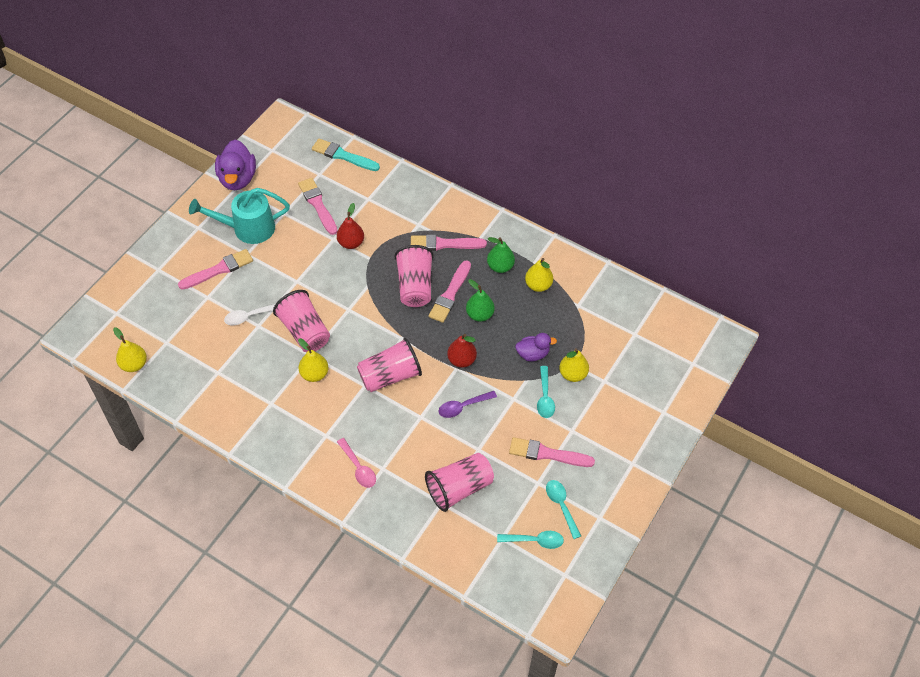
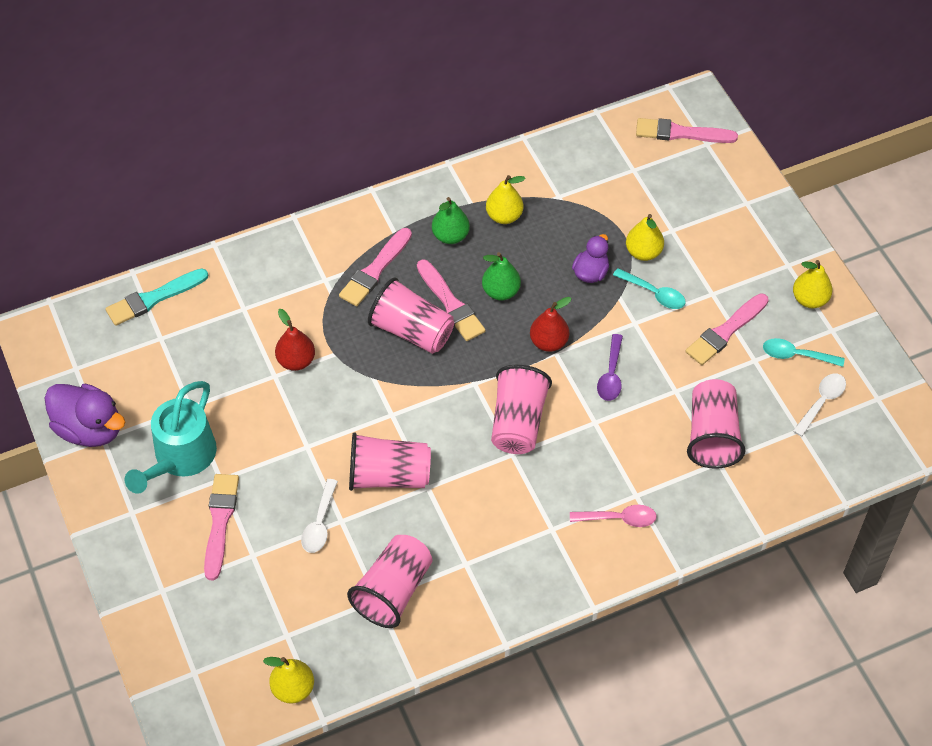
camera: 55 degrees left, 0 degrees up
(228, 377) = (393, 591): none -> pink cup
(314, 374) = (458, 497): yellow pear -> yellow pear (809, 299)
(318, 205) = (208, 364): pink brush -> pink brush (681, 133)
(535, 541) = (821, 402): turquoise spoon -> white spoon

